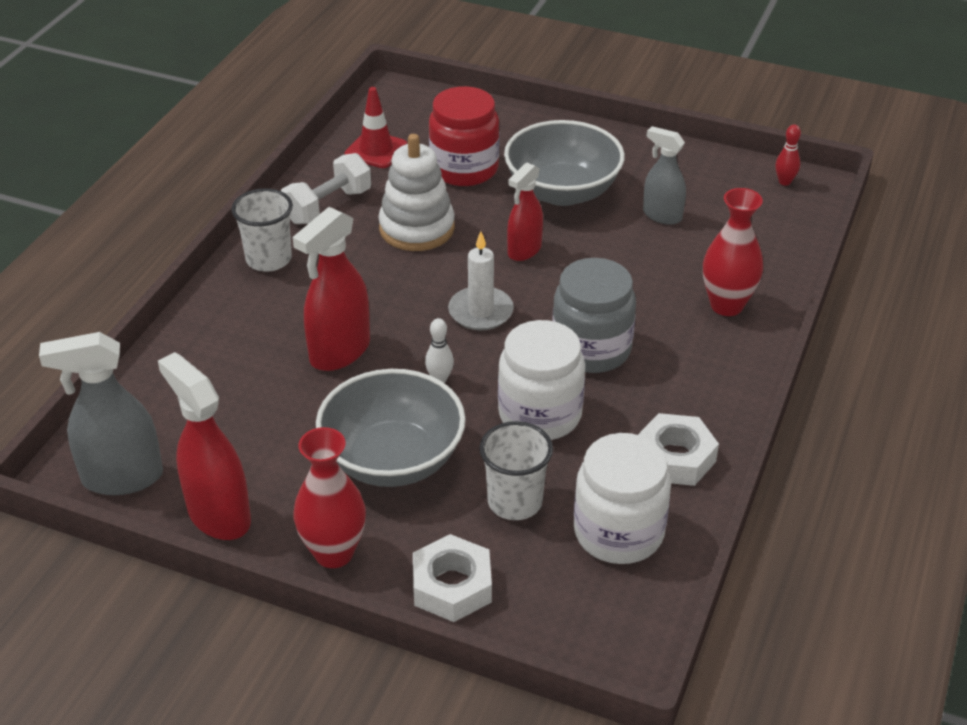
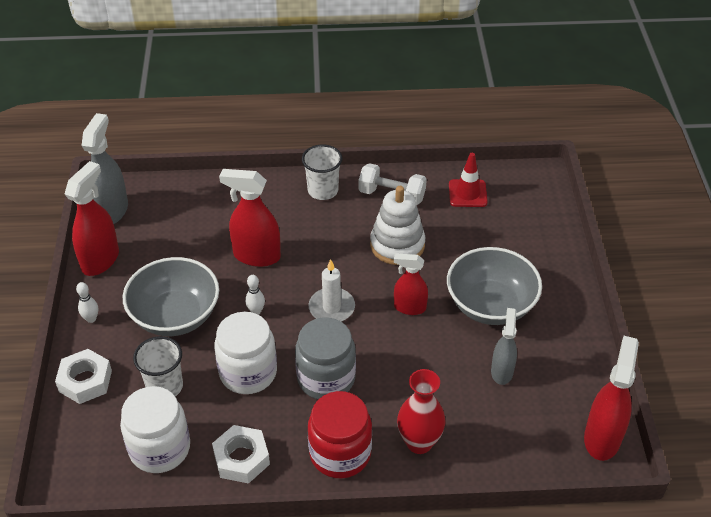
camera: 65 degrees right, 5 degrees up
(122, 478) = (112, 211): grey spray bottle -> grey spray bottle turned 45 degrees clockwise
(334, 553) = (91, 319): red vase -> white bowling pin
(464, 169) = (479, 244): red jar -> red jar (340, 453)
(784, 182) = (602, 438): red bowling pin -> red spray bottle

